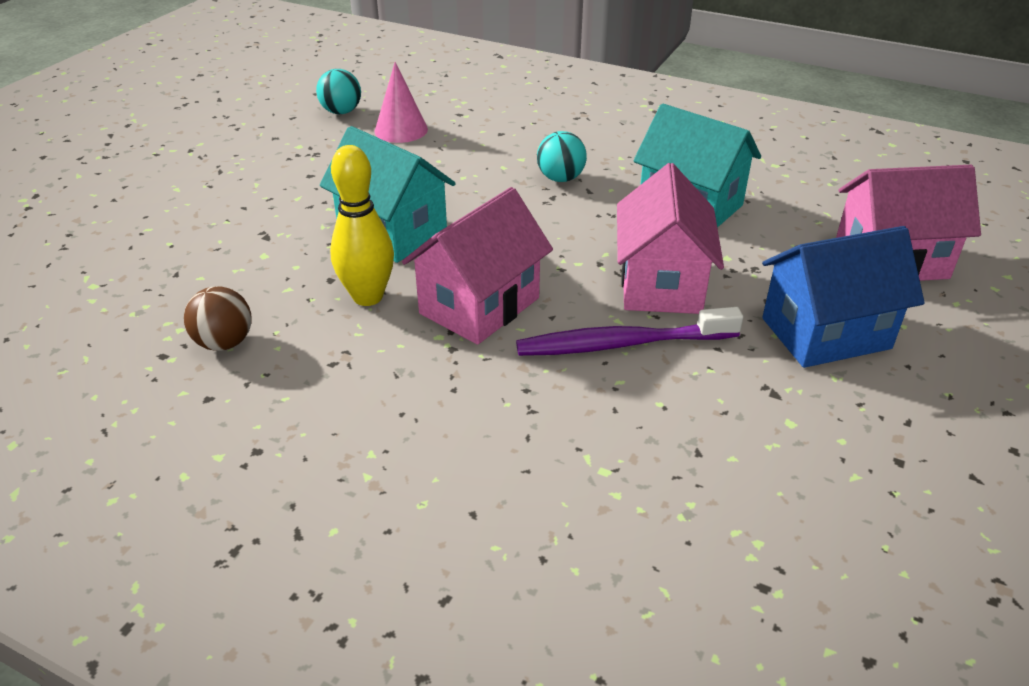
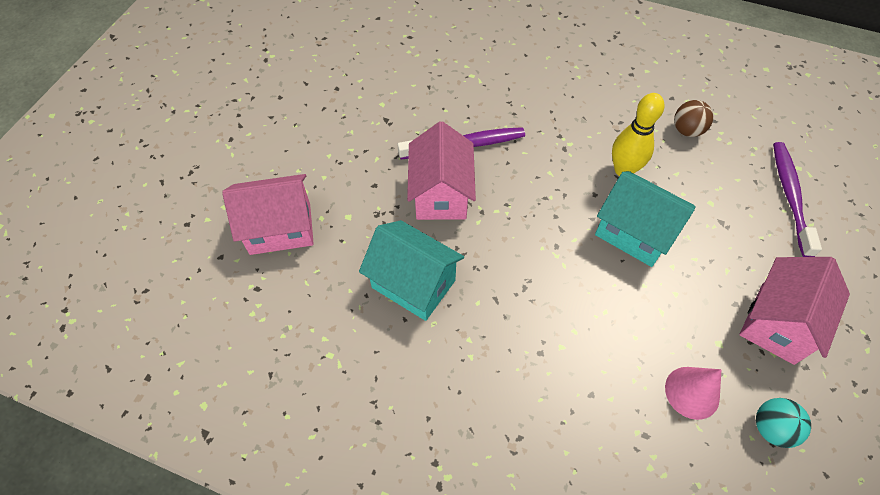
camera: 175 degrees right, 20 degrees up
(144, 255) = (790, 196): none -> purple toothbrush
(479, 306) = (553, 167): pink house -> pink house (777, 323)
(560, 178) = (521, 315): turquoise ball -> none
(825, 333) = (346, 160): blue house -> none

